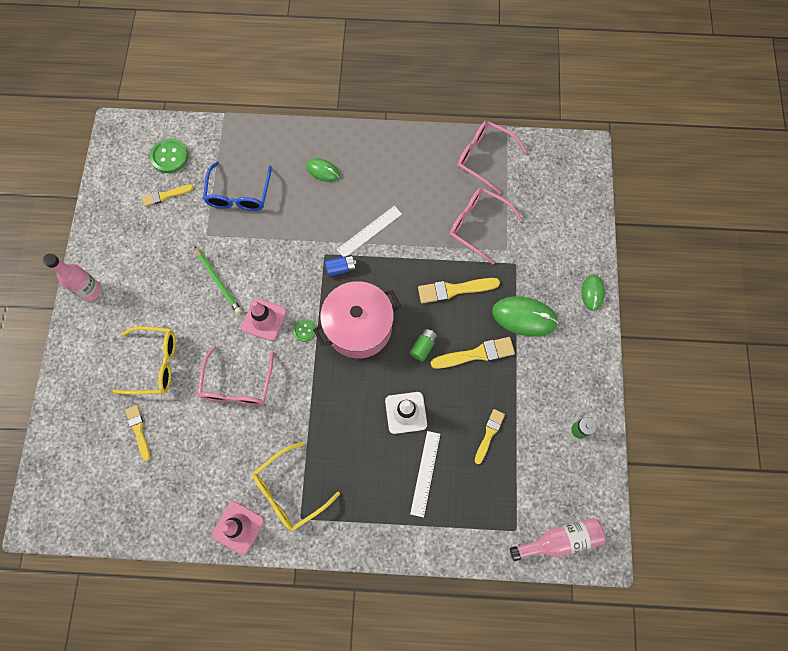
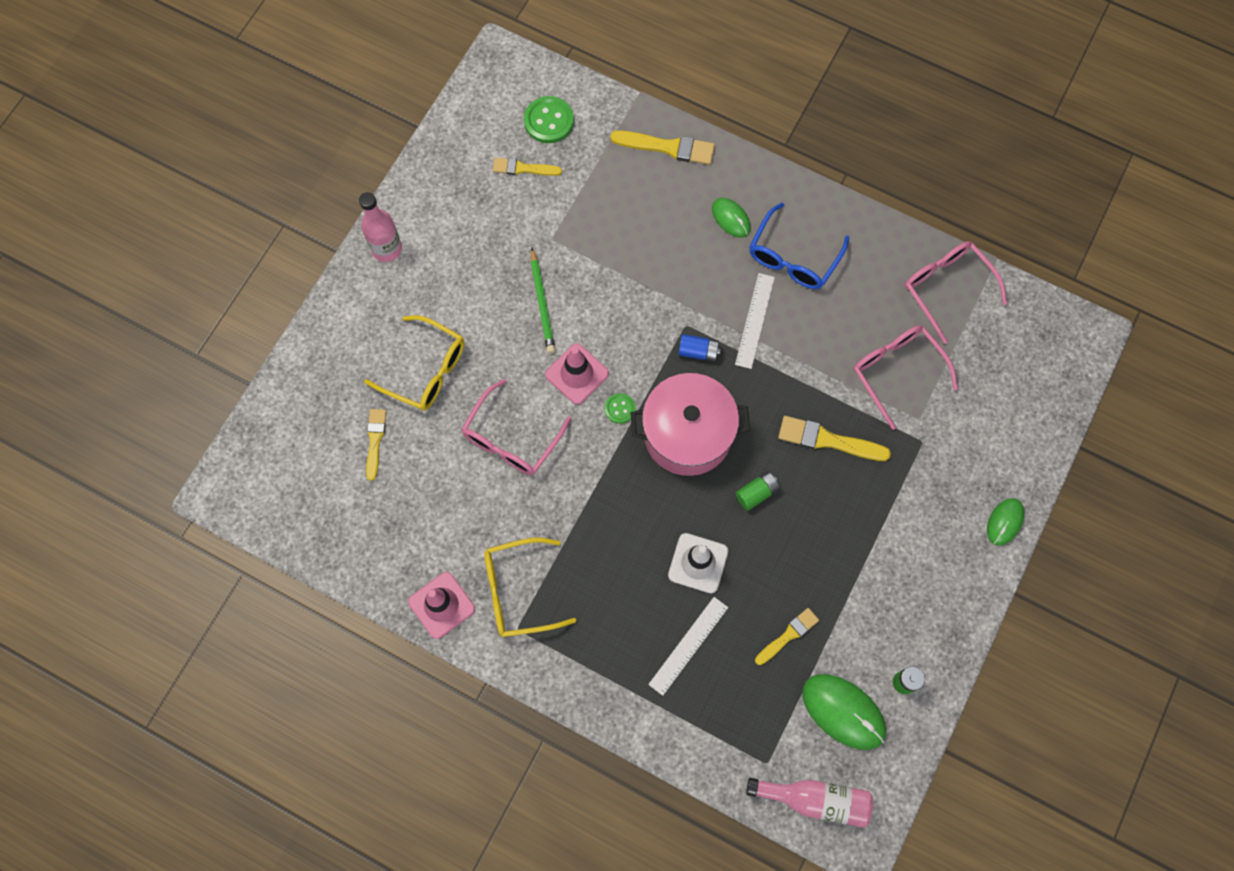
camera: 25 degrees right, 0 degrees up
(239, 194) = (613, 205): blue glasses -> blue glasses (793, 257)
(369, 231) = (754, 320): white ruler -> white ruler turned 60 degrees counterclockwise
(476, 354) = (818, 532): yellow brush -> yellow brush (668, 147)
(524, 317) = (901, 513): green mouse -> green mouse (843, 712)

